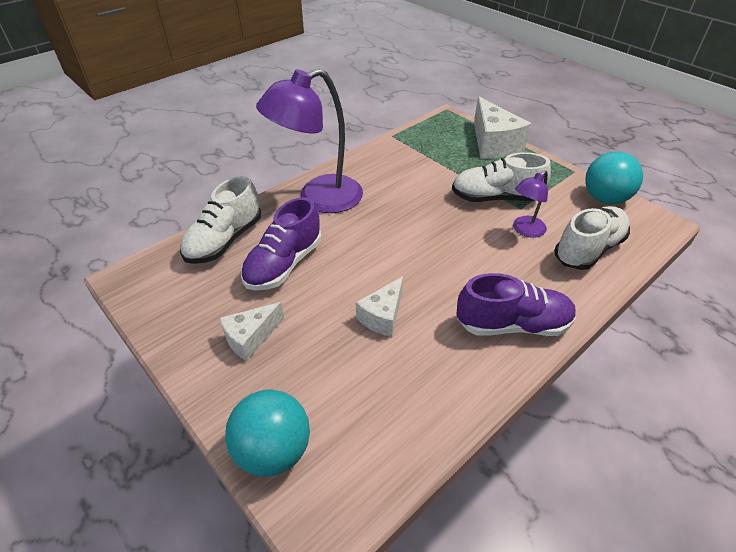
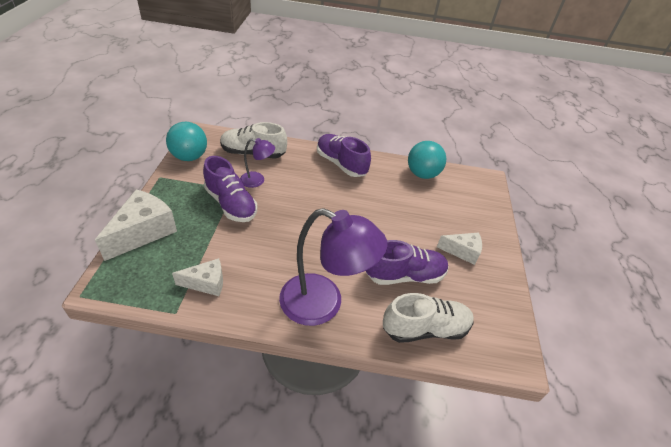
camera: 135 degrees left, 0 degrees up
(273, 450) = (488, 207): turquoise ball -> turquoise ball (422, 174)
(382, 316) = (388, 209): white cheese -> white cheese (206, 283)
(495, 198) = (231, 204): white shoe -> purple shoe

